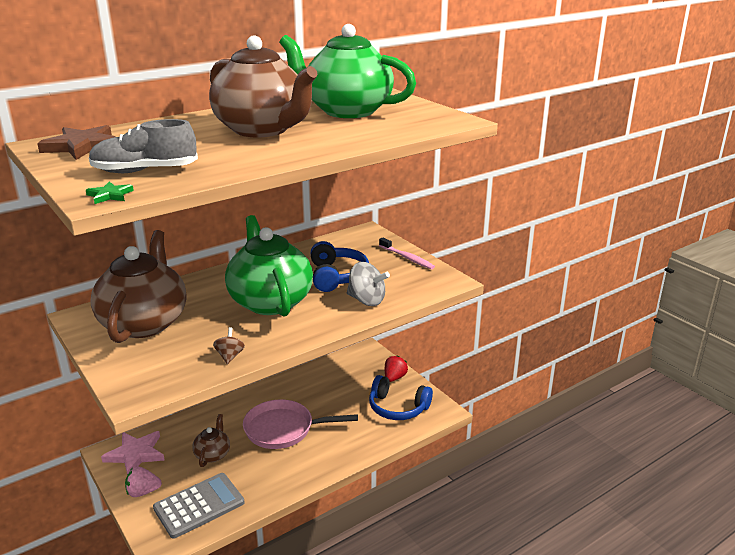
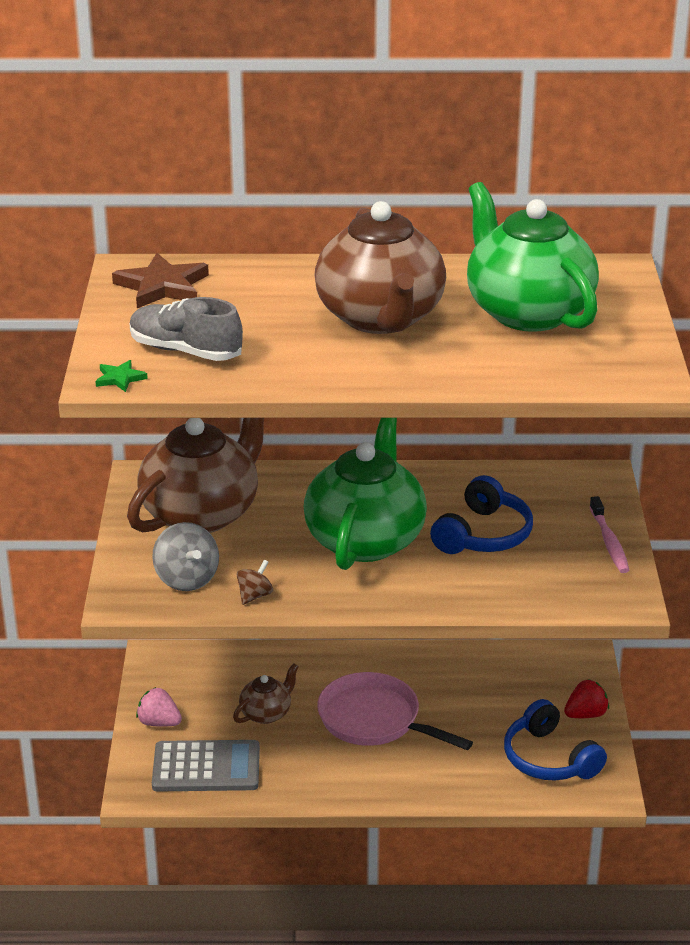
camera: 35 degrees right, 5 degrees up
(135, 454) = (182, 673): pink star -> none
(367, 300) = (484, 586): grey spinning top -> grey spinning top (186, 579)

